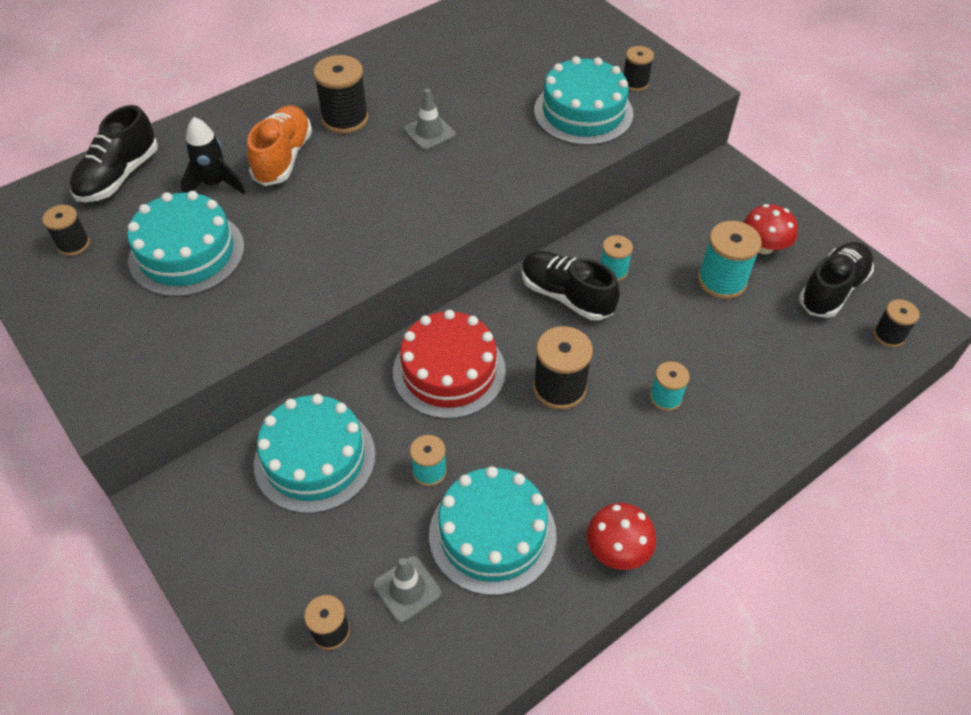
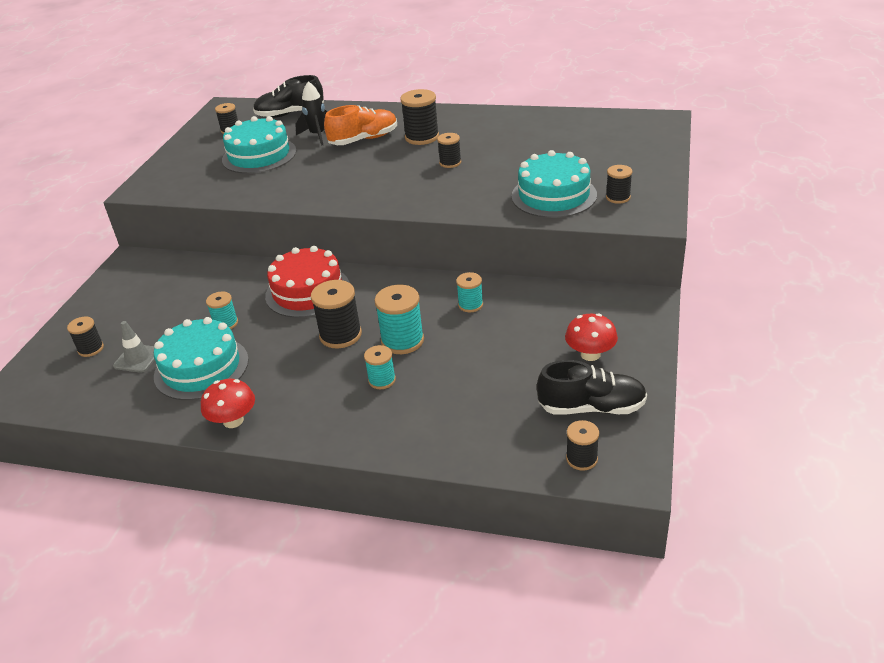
camera: 55 degrees right, 15 degrees down
(315, 459) = (198, 284): turquoise cake -> none
(429, 132) = (450, 163): grey traffic cone -> black spool
(566, 296) = (422, 299): black shoe -> none
(722, 281) = (525, 352): turquoise spool -> turquoise spool (402, 341)

